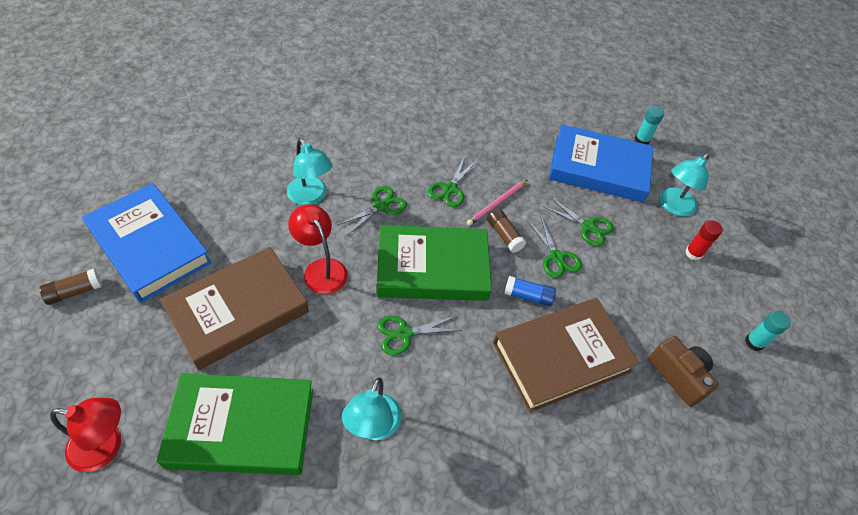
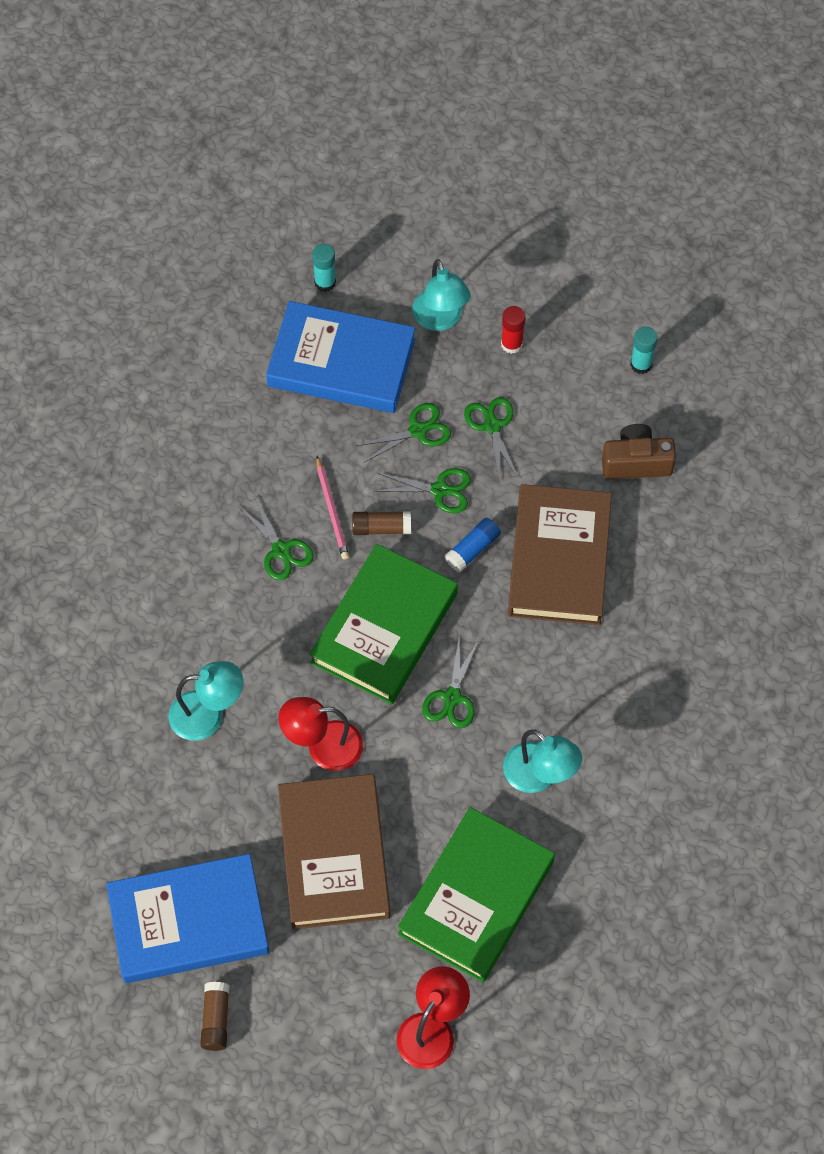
camera: 55 degrees left, 10 degrees up
(381, 206) = (265, 641): green scissors -> green scissors (492, 426)
(598, 168) = (341, 363): blue book -> blue book turned 60 degrees clockwise

